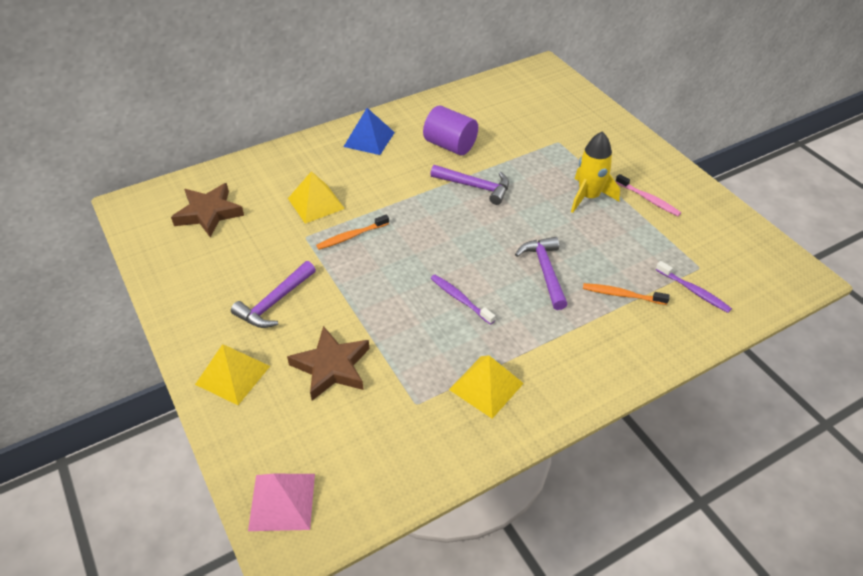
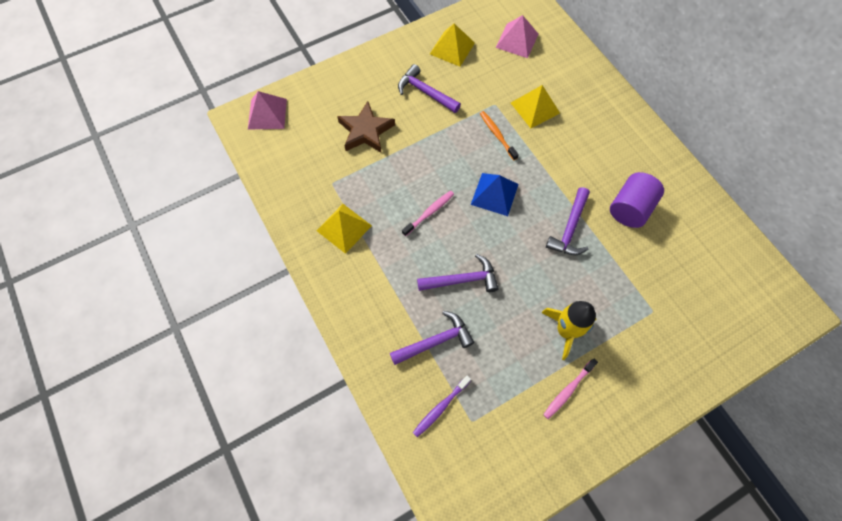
camera: 90 degrees right, 20 degrees up
(209, 213) = (517, 40): brown star -> pink pyramid
(233, 375) = (362, 77): yellow pyramid -> yellow pyramid (452, 48)
(369, 139) = (628, 141): blue pyramid -> blue pyramid (494, 194)
(460, 299) = (429, 213): purple toothbrush -> pink toothbrush
(622, 295) = (435, 341): orange toothbrush -> purple hammer

